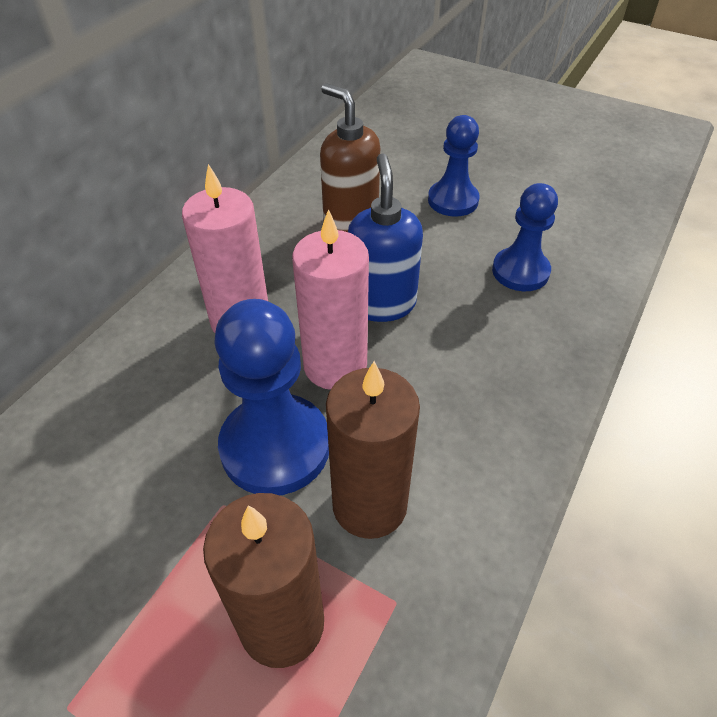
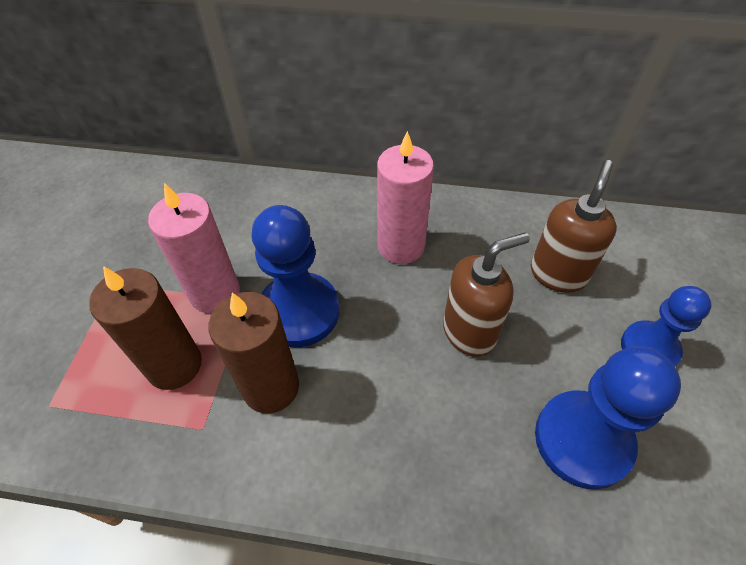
camera: 70 degrees right, 5 degrees up
(335, 366) = (386, 321): pink candle -> pink candle (215, 293)
(382, 303) = (469, 332): blue soap dispenser -> brown soap dispenser
(520, 271) = (582, 440): blue pawn -> blue pawn, size x1.53

